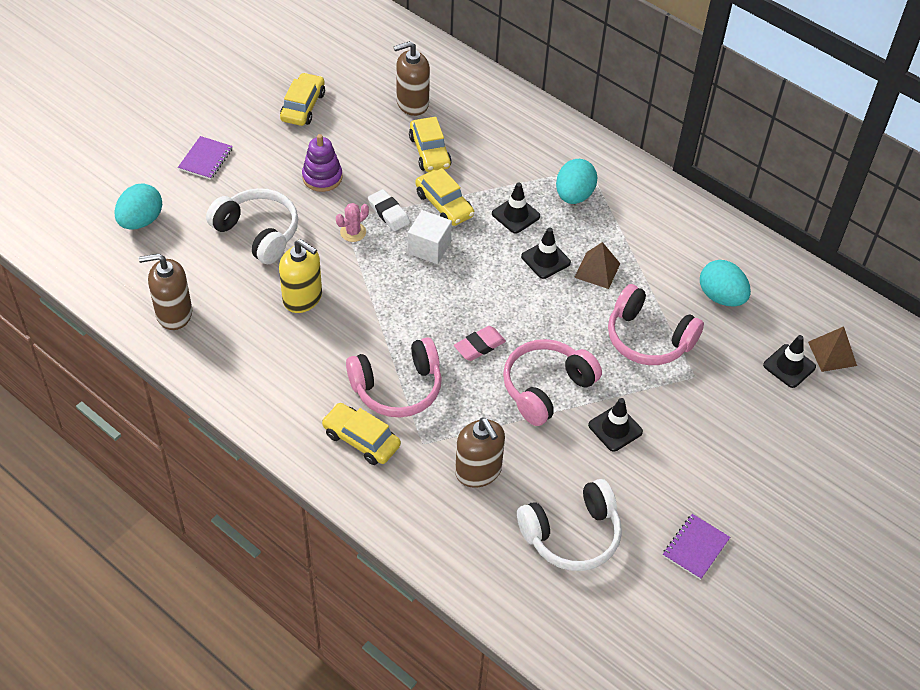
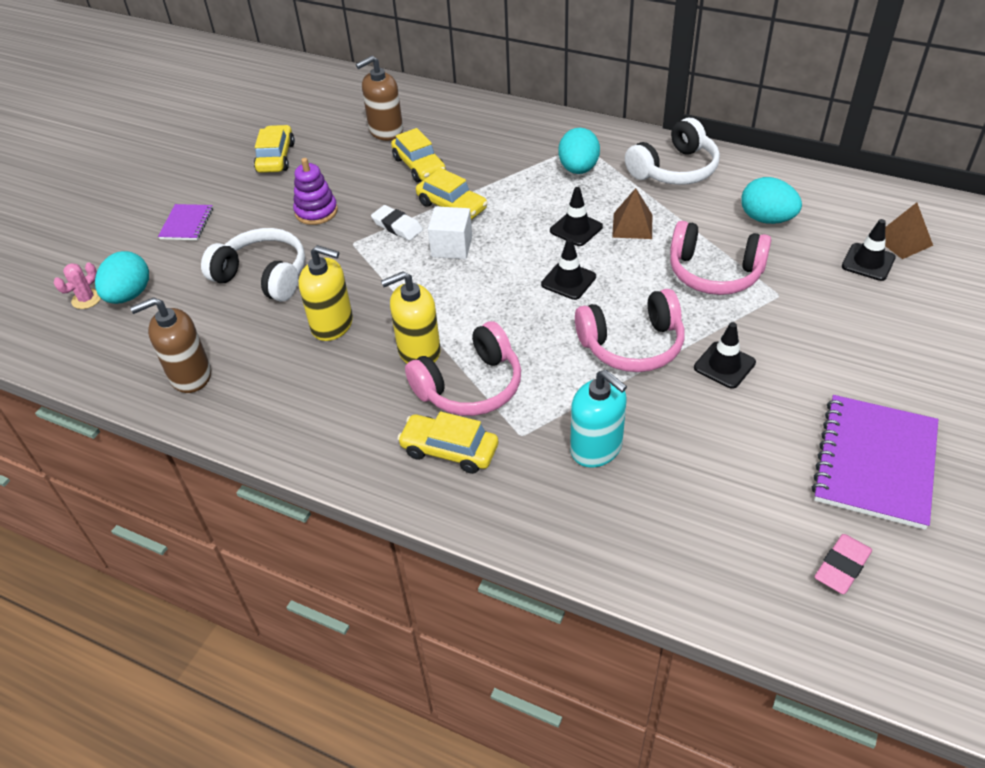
camera: 10 degrees left, 5 degrees down
(353, 232) = (366, 251): pink cactus -> pink cactus (86, 299)
(366, 343) = (419, 351): none -> yellow soap dispenser
(478, 471) = (596, 448): brown soap dispenser -> turquoise soap dispenser
(479, 346) = (543, 323): pink eraser -> pink eraser (842, 567)
(516, 215) = (528, 198): black traffic cone -> black traffic cone (568, 280)
(546, 388) = (632, 345): pink headphones -> pink headphones turned 135 degrees counterclockwise
(572, 535) = (733, 487): white headphones -> white headphones (674, 169)
(695, 547) = (875, 463): purple notebook -> purple notebook, size x1.96

